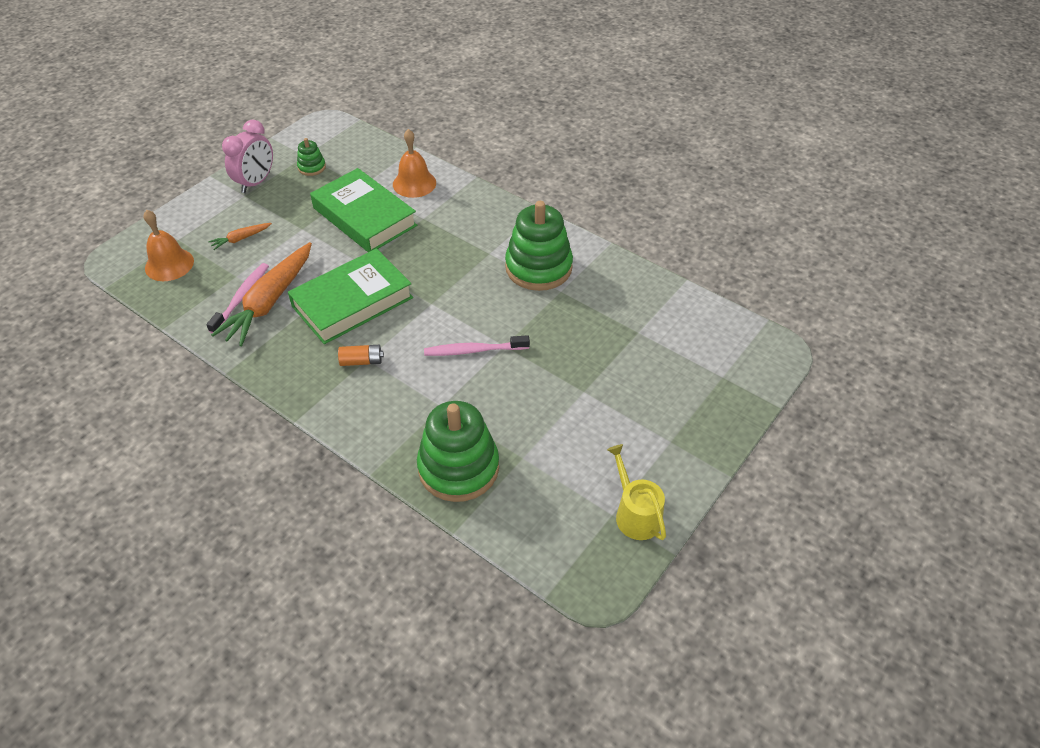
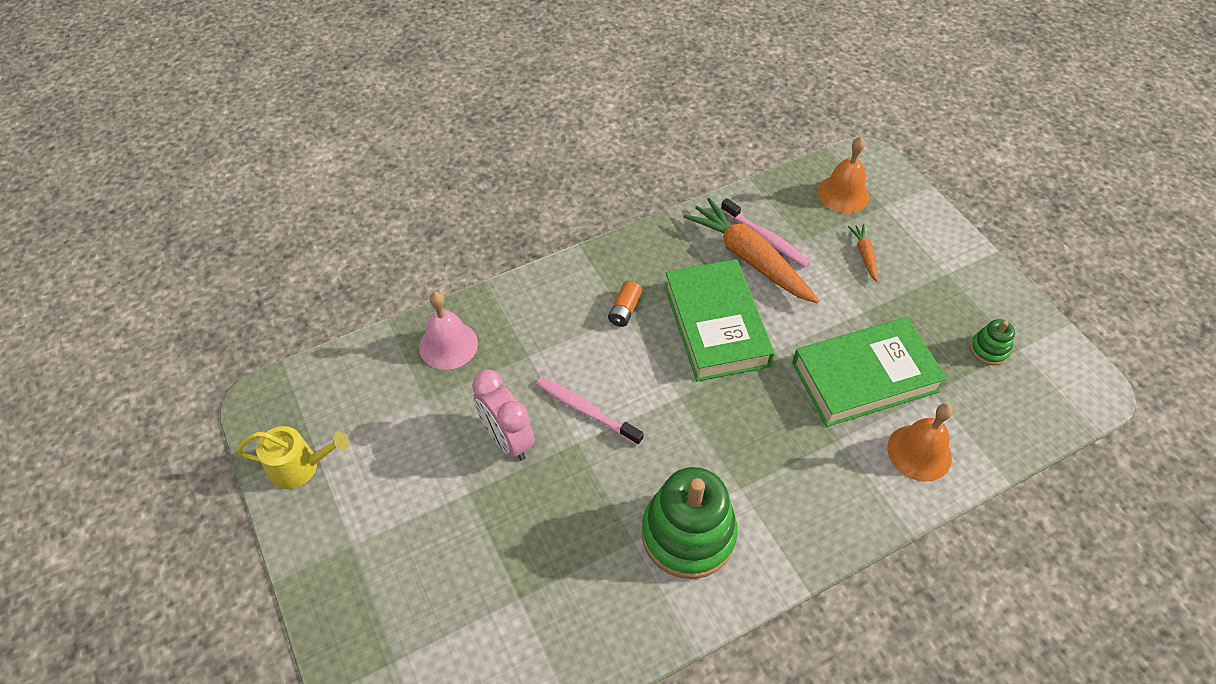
camera: 115 degrees right, 5 degrees up
(256, 182) = (970, 288): pink clock -> pink clock (507, 439)
(458, 468) = (448, 345): green stacking toy -> pink bell
(474, 350) = (586, 410): pink toothbrush -> pink toothbrush turned 75 degrees counterclockwise

